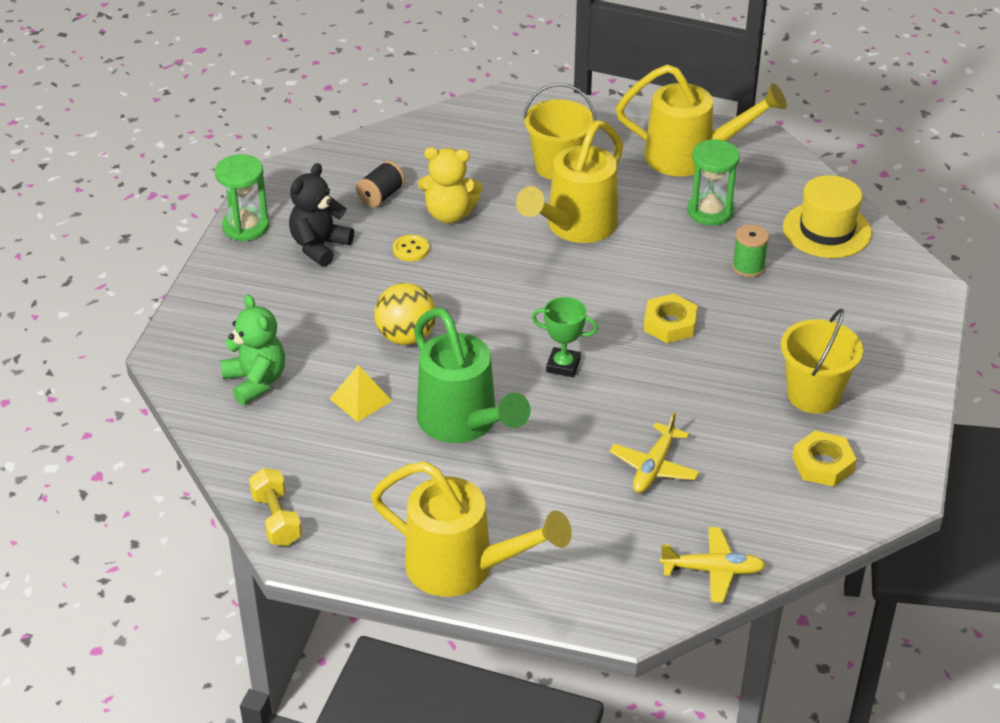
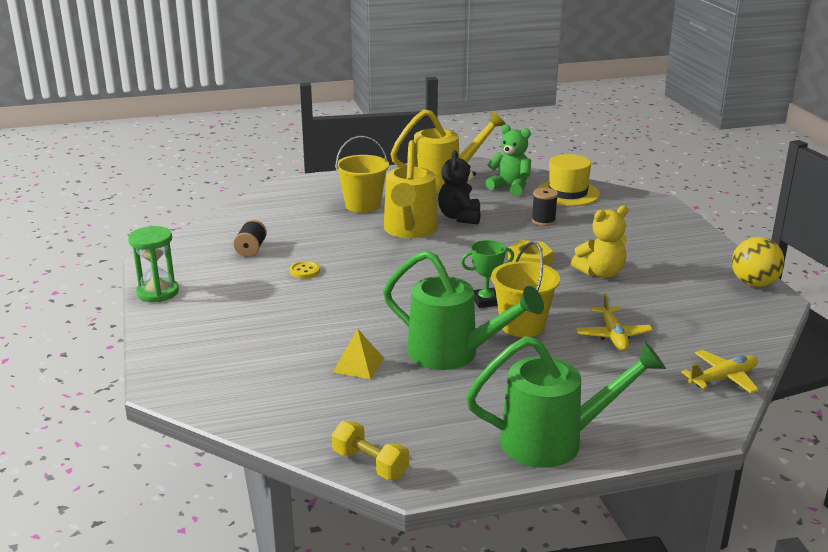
camera: 30 degrees left, 15 degrees down
(255, 382) = (259, 381): green teddy bear -> green teddy bear (510, 187)
(319, 246) = (231, 288): black teddy bear -> black teddy bear (459, 217)
(406, 337) = (354, 318): yellow ball -> yellow ball (753, 283)
(449, 214) = (313, 246): yellow teddy bear -> yellow teddy bear (600, 273)
(462, 568) = (554, 441): yellow watering can -> green watering can
(710, 211) = (487, 202): green hourglass -> none
(748, 267) = (543, 221): green spool -> black spool
(813, 395) = (661, 268): yellow bucket -> yellow bucket (522, 325)
(823, 464) = (712, 300): yellow nut -> none

